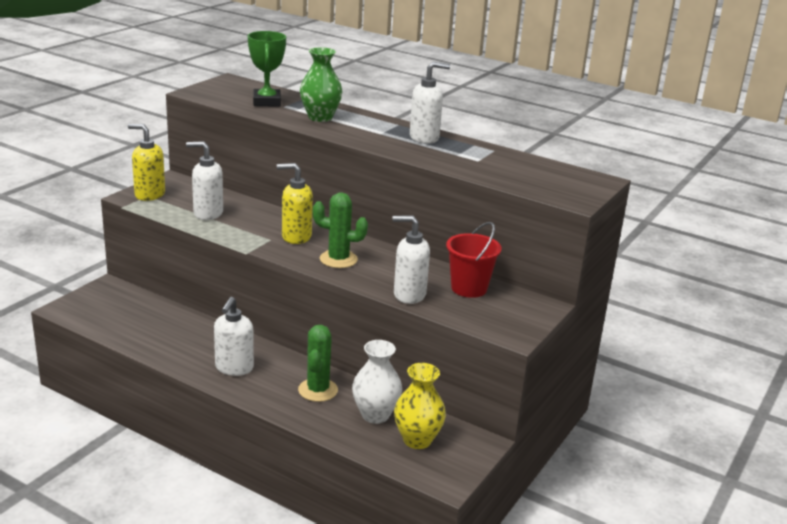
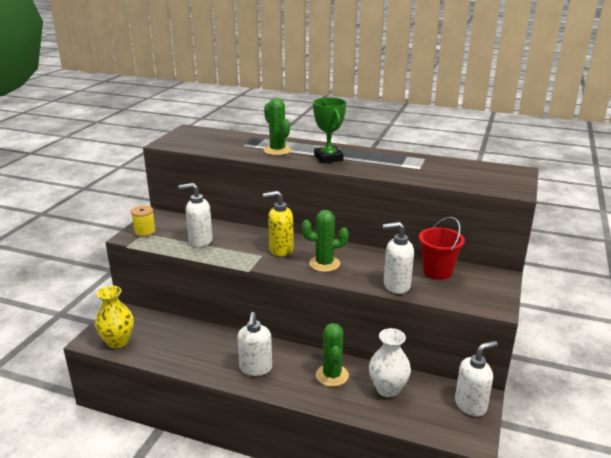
camera: 10 degrees left, 0 degrees up
(149, 195) = (145, 232): yellow soap dispenser -> yellow spool
(267, 102) = (228, 143): green trophy -> green trophy (328, 158)
(320, 117) = (277, 150): green vase -> green cactus
(417, 440) = (431, 405): yellow vase -> yellow vase (118, 341)
(424, 138) = (367, 156): white soap dispenser -> white soap dispenser (470, 405)

